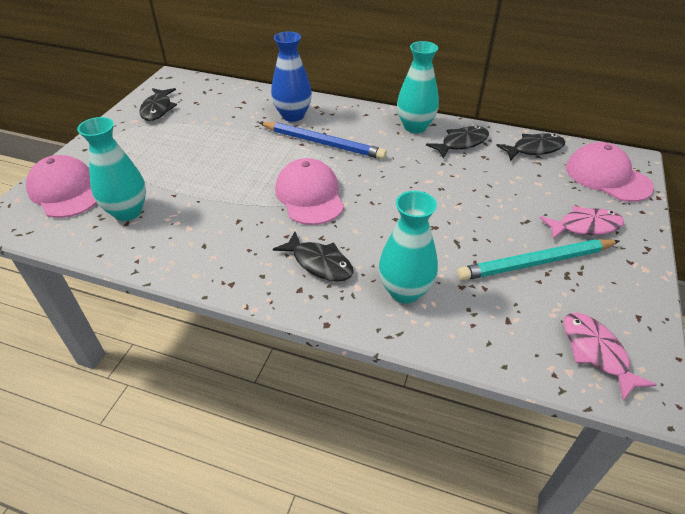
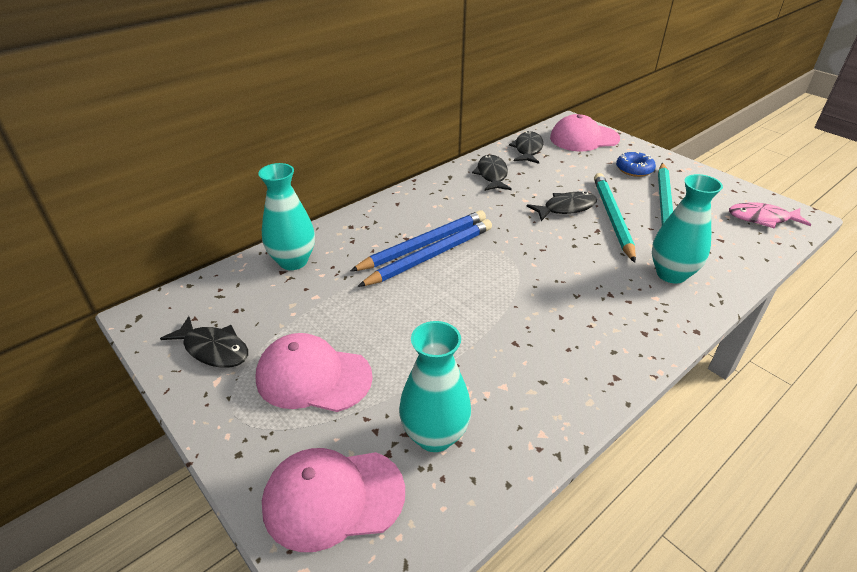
camera: 60 degrees left, 5 degrees down
(293, 116) = (352, 246): blue vase -> none
(309, 195) = (506, 281): pink cap -> pink cap (313, 377)
(311, 151) = (431, 256): none -> blue pencil
(319, 263) = (613, 308): black fish -> black fish (566, 208)
(415, 127) = (445, 186): turquoise vase -> turquoise vase (293, 261)
(467, 231) = (612, 217): none -> turquoise pencil
(585, 226) = (634, 169): pink fish -> blue donut

